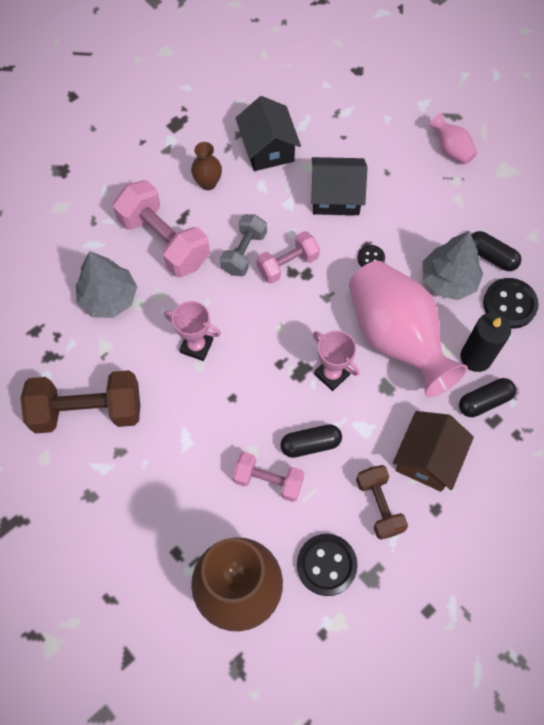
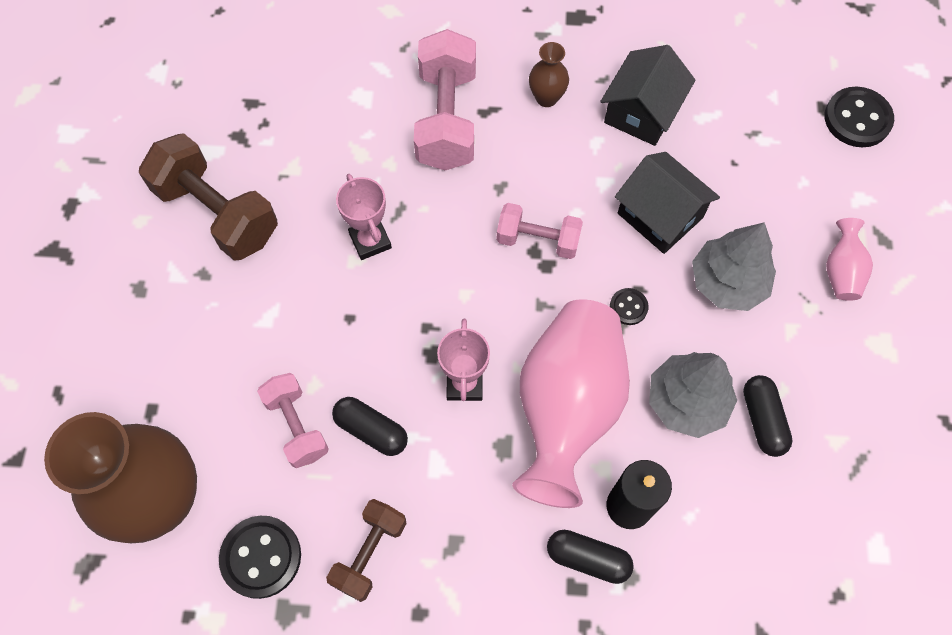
camera: 45 degrees right, 0 degrees up
(109, 298) = (342, 129): grey tree -> grey tree (727, 282)
(244, 252) = (508, 192): grey dumbbell -> none
(427, 458) = (466, 556): brown house -> none
(509, 304) = (727, 487): black button -> black button (857, 119)

